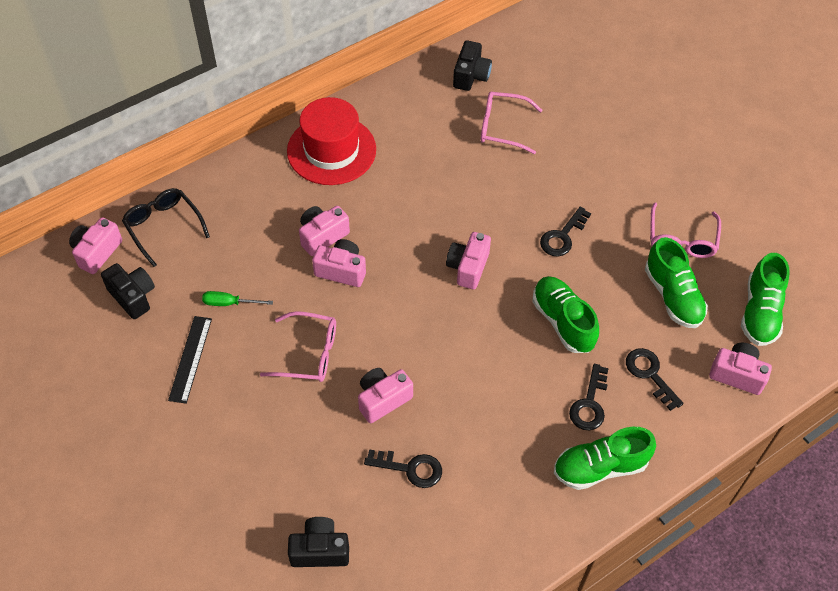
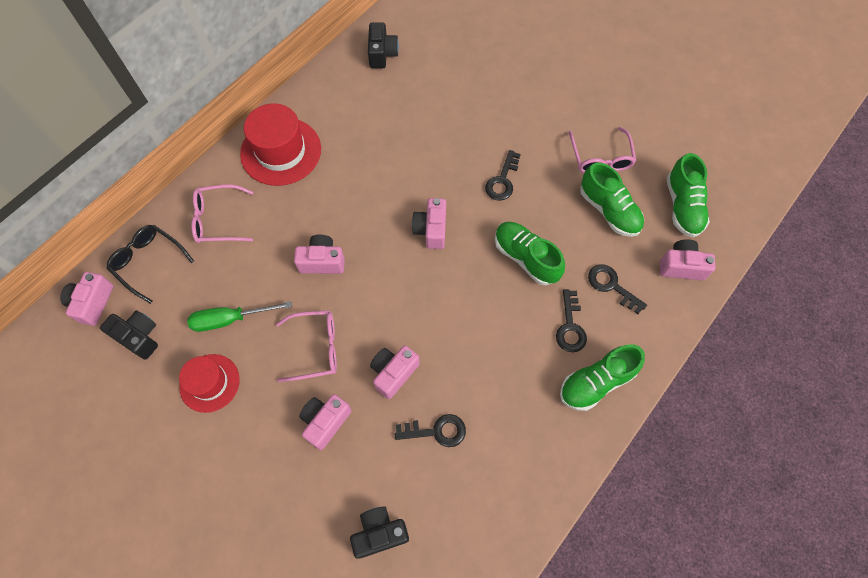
camera: 15 degrees left, 10 degrees up
(190, 359) = (209, 383): black ruler -> red hat
(229, 303) = (230, 319): green screwdriver -> green screwdriver, size x1.56
(322, 236) = (296, 234): pink camera -> pink camera (325, 422)
(502, 127) = (422, 94): pink glasses -> pink glasses (218, 220)

